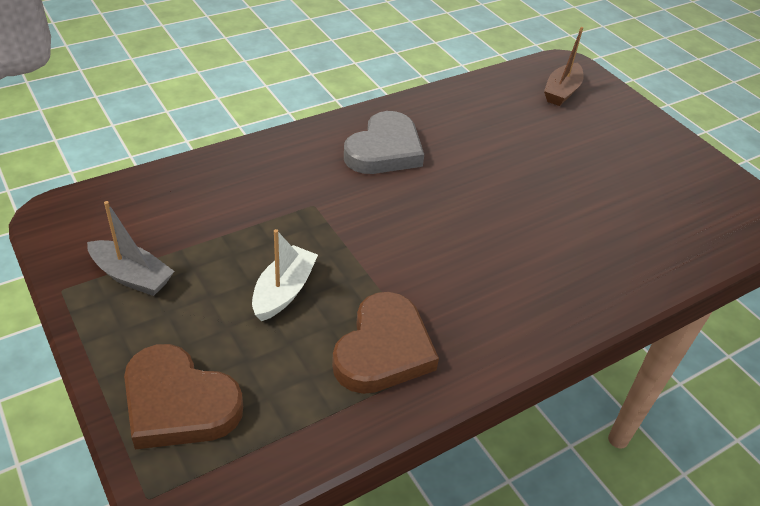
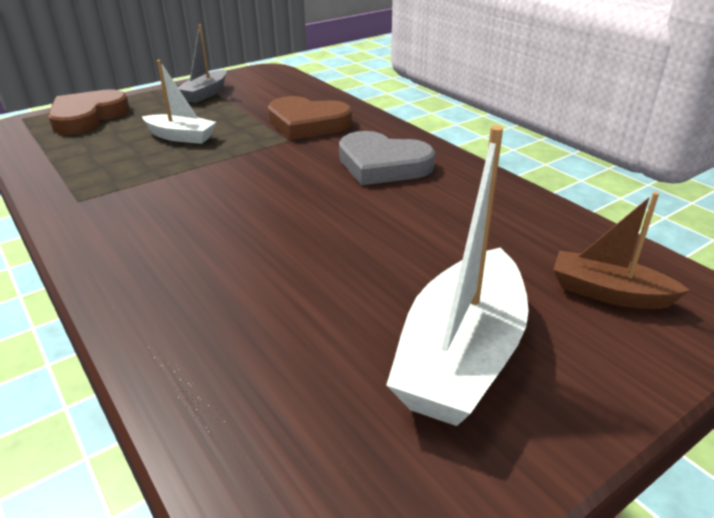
camera: 90 degrees right, 10 degrees down
(383, 349) = (104, 176): brown heart -> brown heart (307, 123)
(625, 153) = (461, 356): none -> white boat

